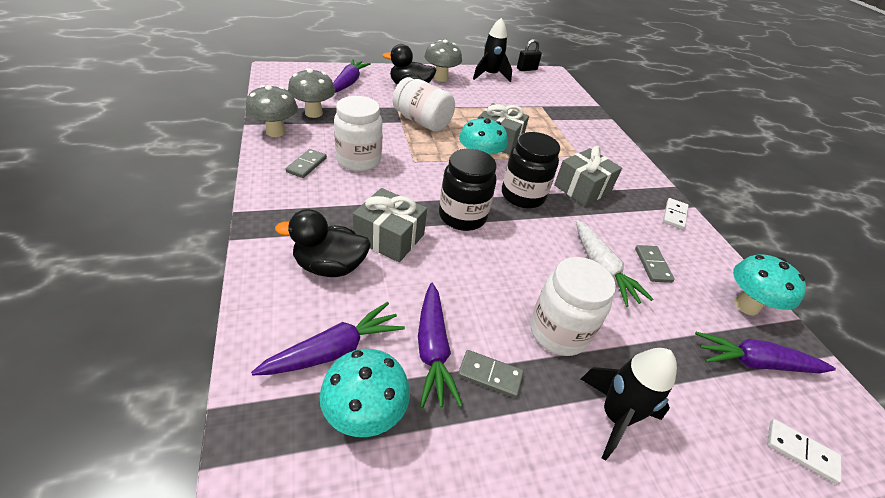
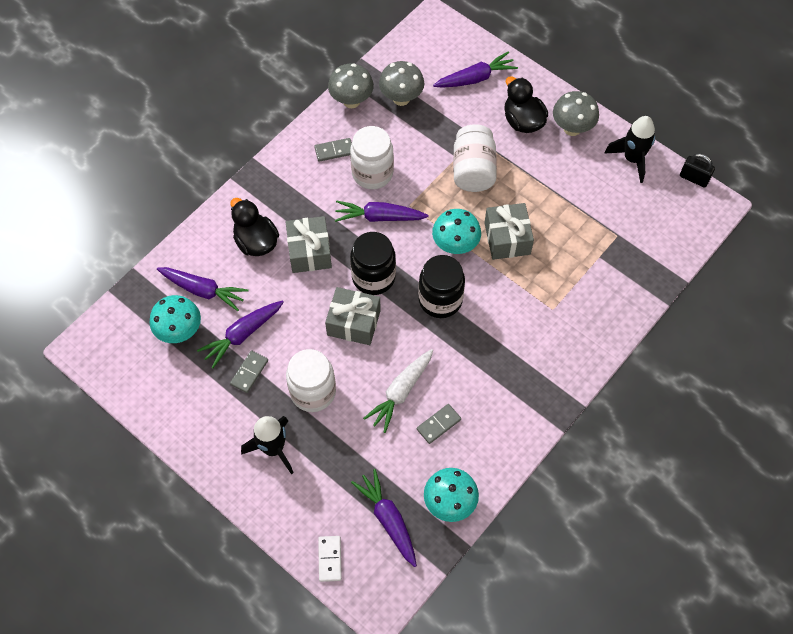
camera: 60 degrees right, 20 degrees up
(405, 180) = (379, 217): none -> purple carrot
(490, 375) = (249, 372): grey domino -> grey domino turned 45 degrees clockwise
(582, 188) = (497, 335): grey gift -> grey gift (353, 322)
(674, 215) = (530, 419): white domino -> none

